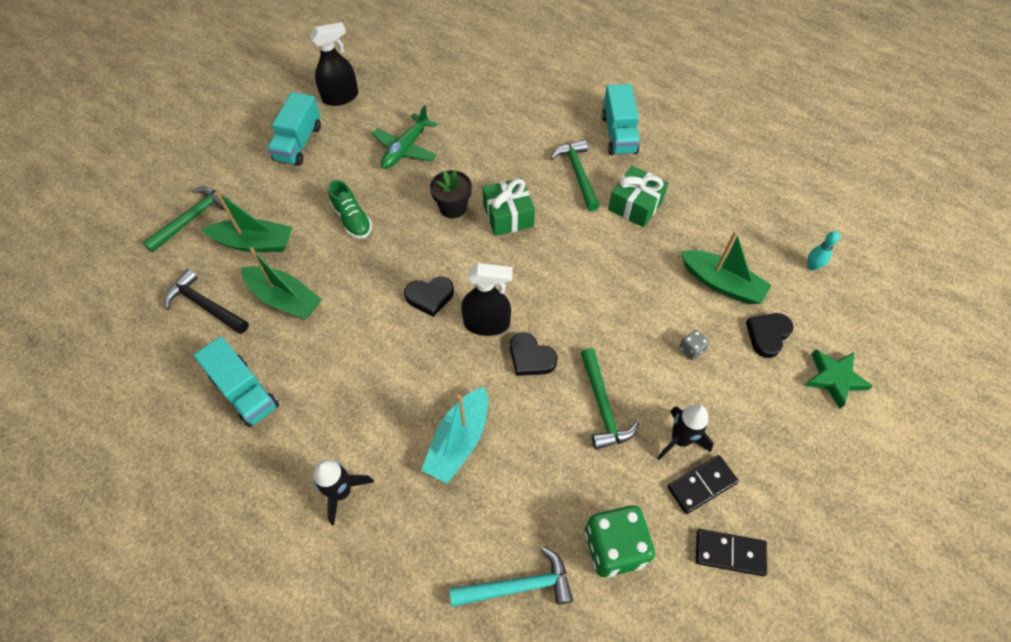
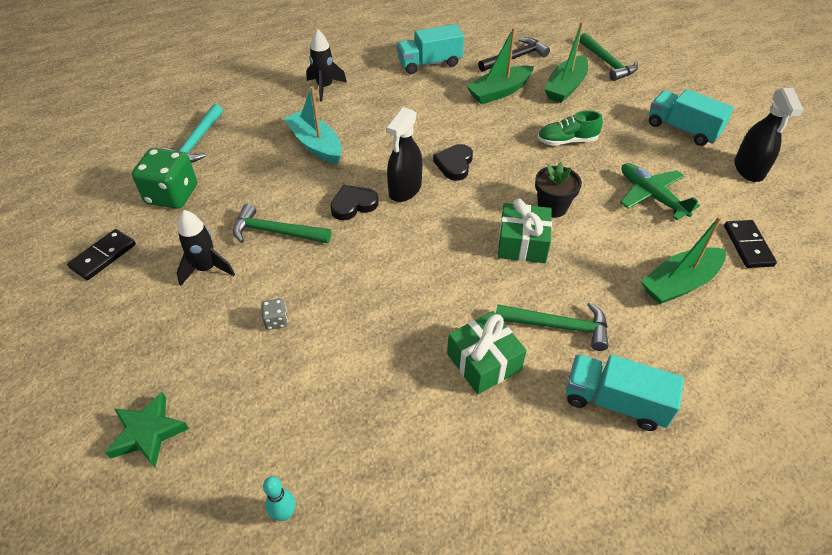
camera: 115 degrees right, 10 degrees down
(701, 485) = (161, 264): black domino -> black domino (747, 246)
(721, 283) = (328, 391): green boat -> green boat (679, 283)
(767, 335) = (240, 399): black heart -> none

